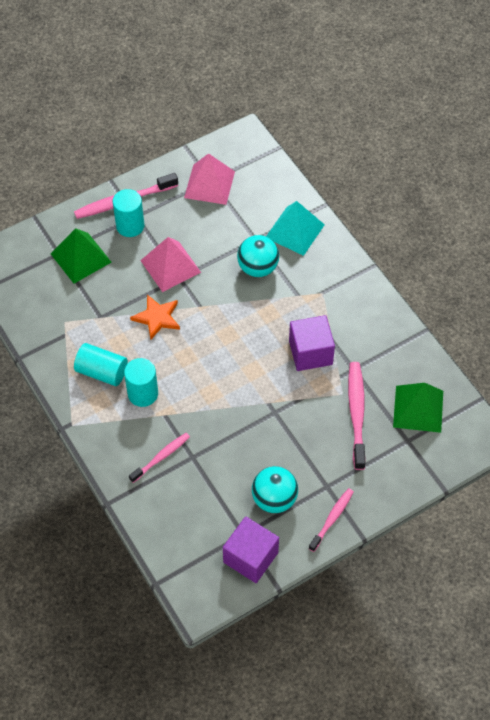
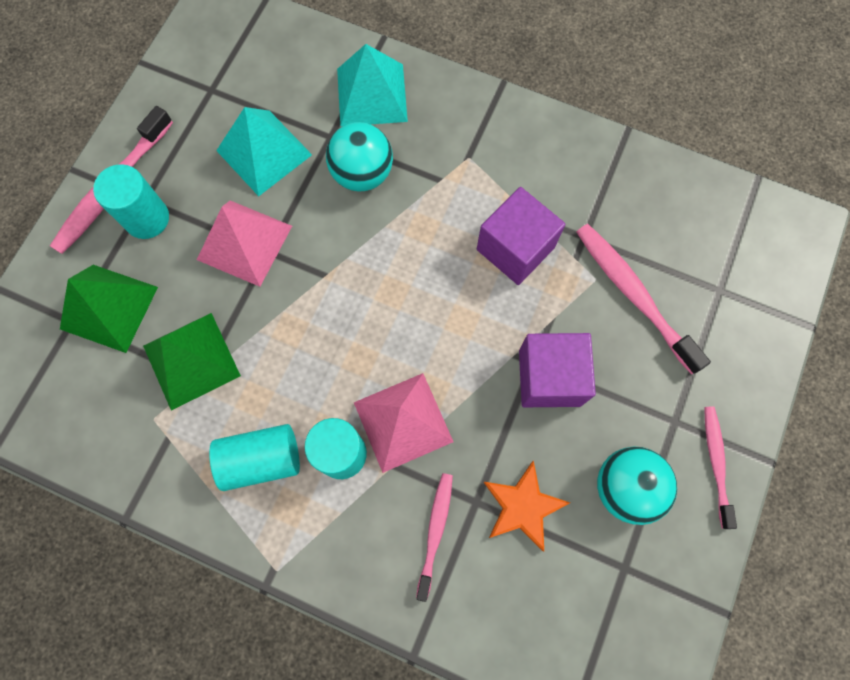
camera: 35 degrees left, 15 degrees up
(157, 318) = (280, 329): orange star -> orange star (523, 506)
(209, 184) = (214, 96): pink pyramid -> pink pyramid (403, 421)
(214, 227) = (264, 152): none -> turquoise pyramid
(250, 557) = (660, 595): purple cube -> purple cube (549, 377)
(418, 408) = (699, 239): green pyramid -> green pyramid (191, 360)

